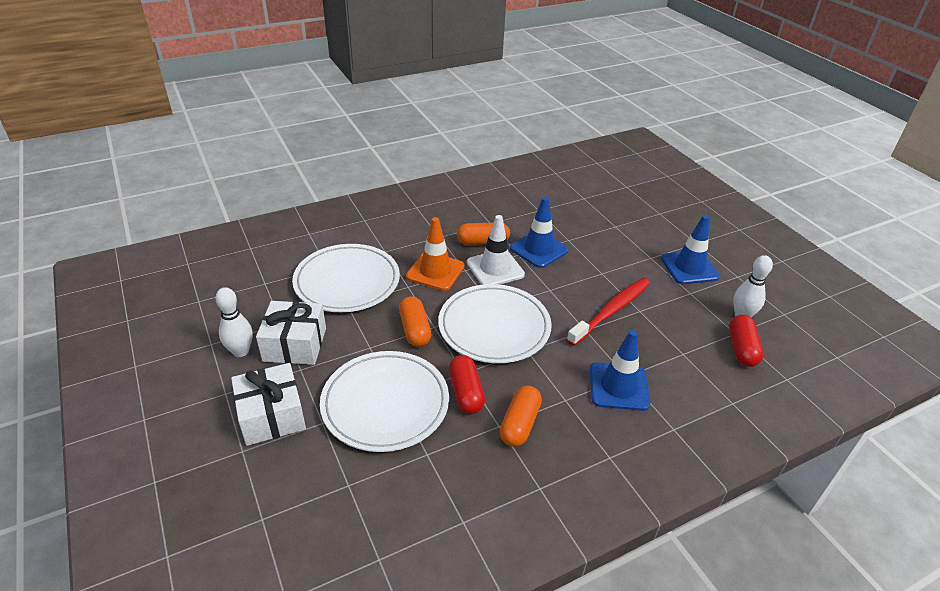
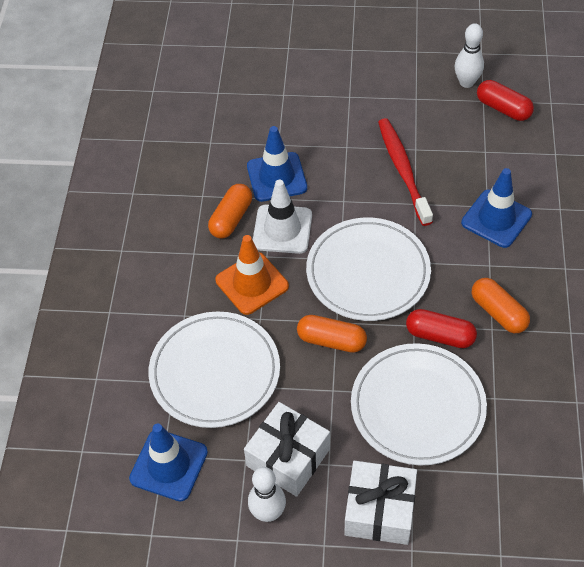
camera: 55 degrees left, 15 degrees up
(689, 268) = (383, 77): blue traffic cone -> blue traffic cone (169, 465)

